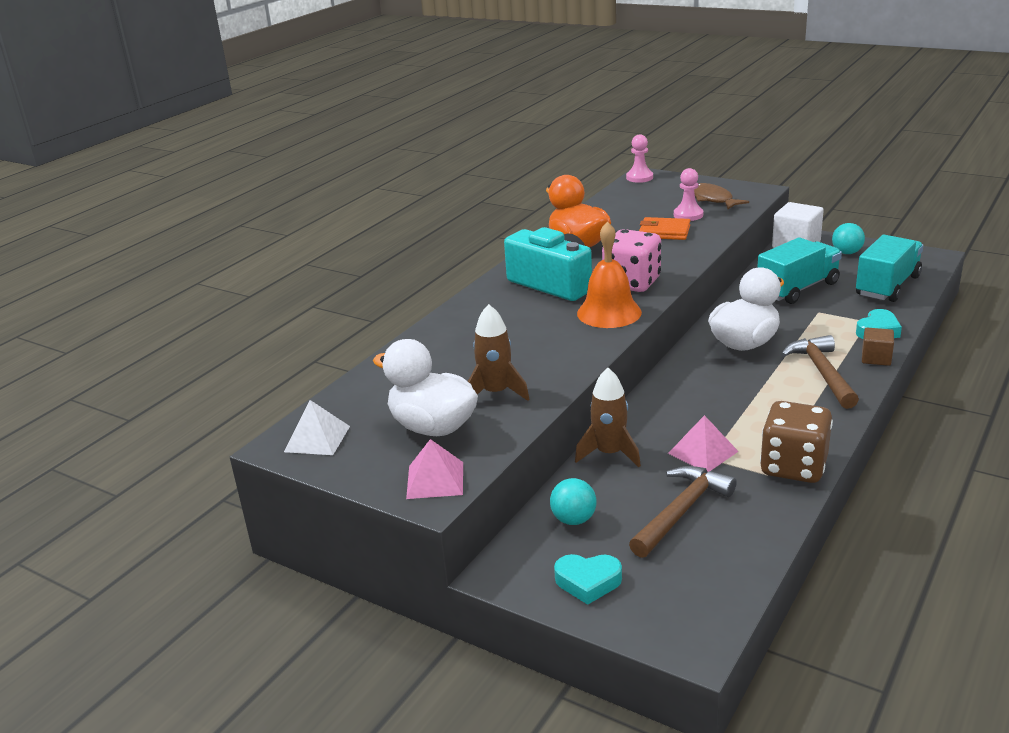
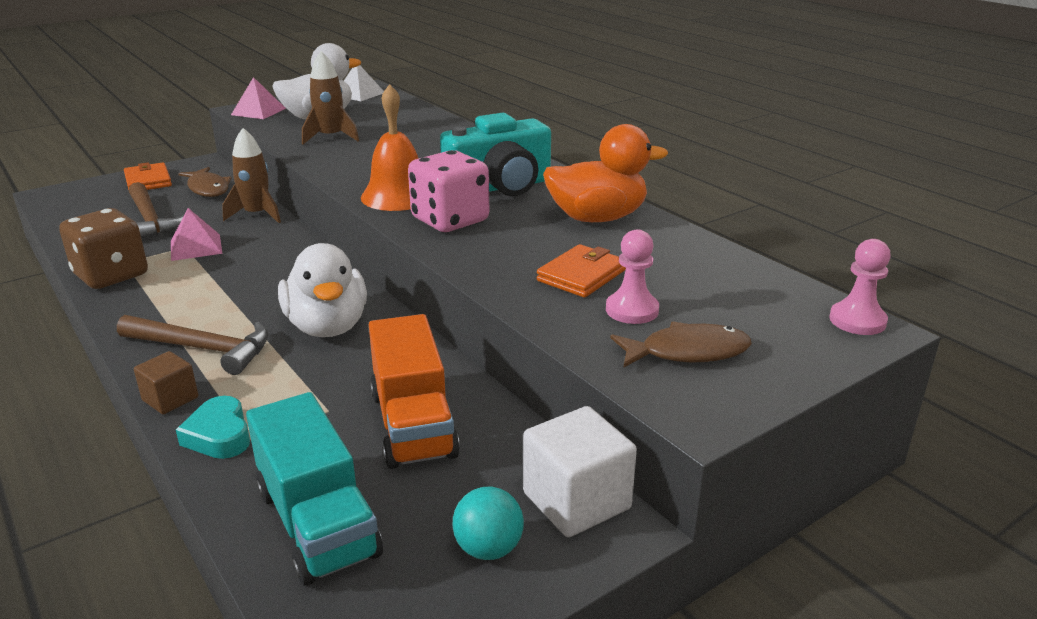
camera: 110 degrees right, 0 degrees up
(573, 520) = (208, 189): turquoise ball -> brown fish
(588, 582) = (148, 181): turquoise heart -> orange wallet
(797, 289) = (413, 424): turquoise truck -> orange truck

